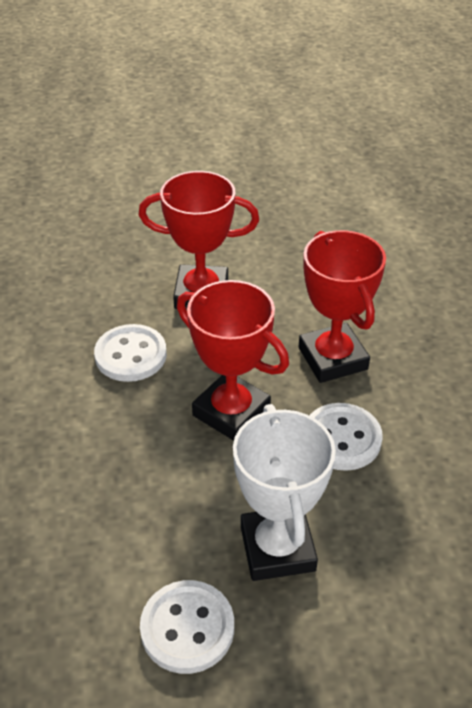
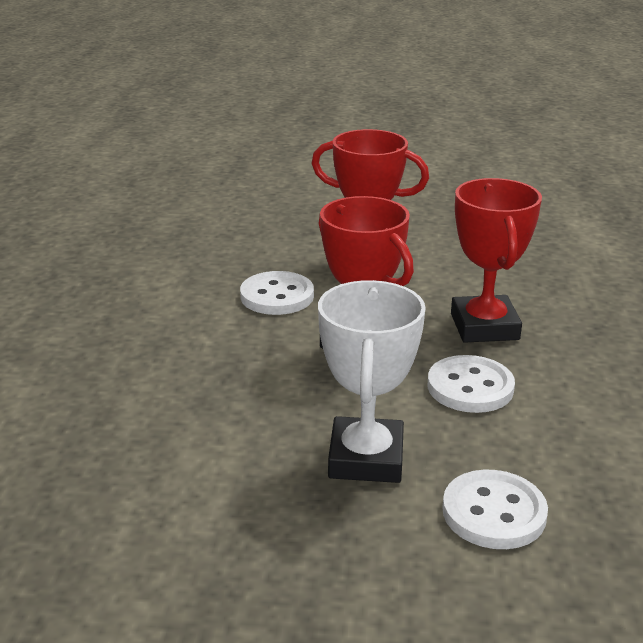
camera: 15 degrees right, 15 degrees down
(187, 628) = (245, 502): white button -> white button (494, 512)

